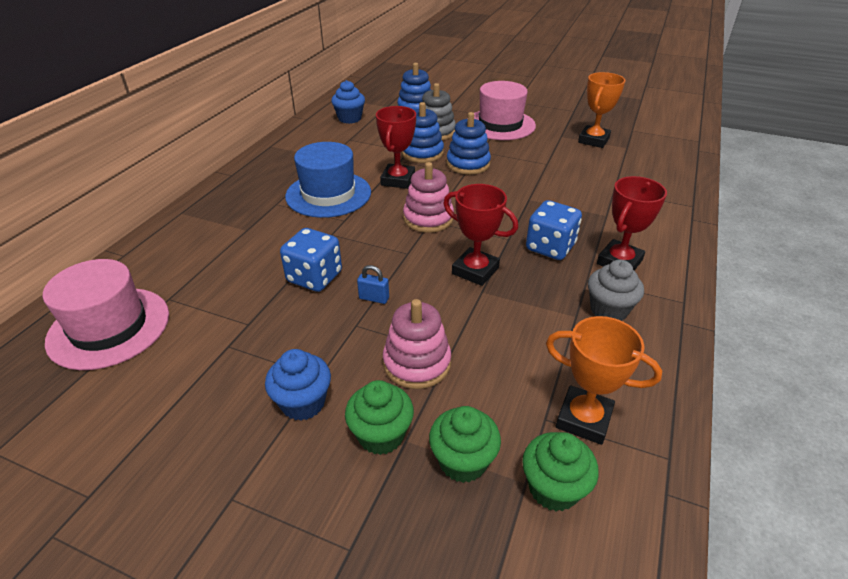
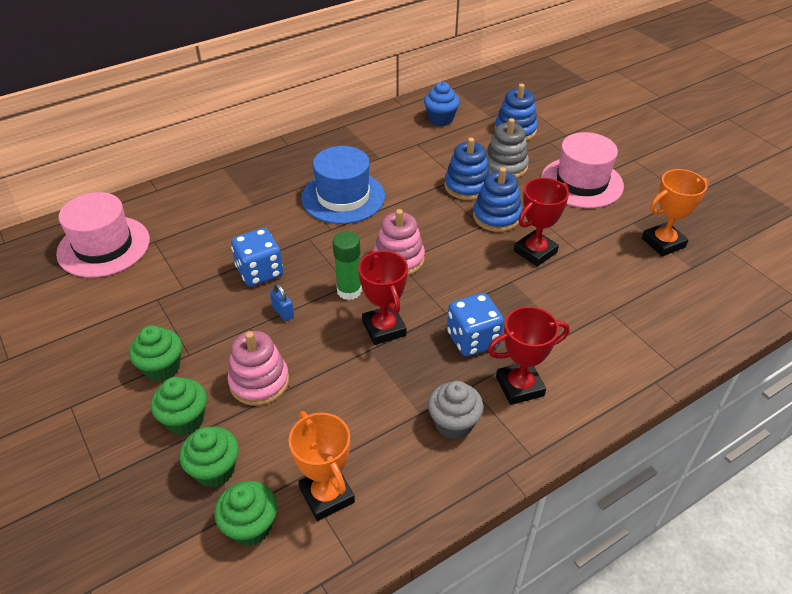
camera: 35 degrees right, 5 degrees up
(303, 403) = (162, 368): blue cupcake -> green cupcake
(398, 180) = (414, 207): red trophy -> red trophy (535, 252)
(414, 257) = (349, 291): none -> green glue stick

